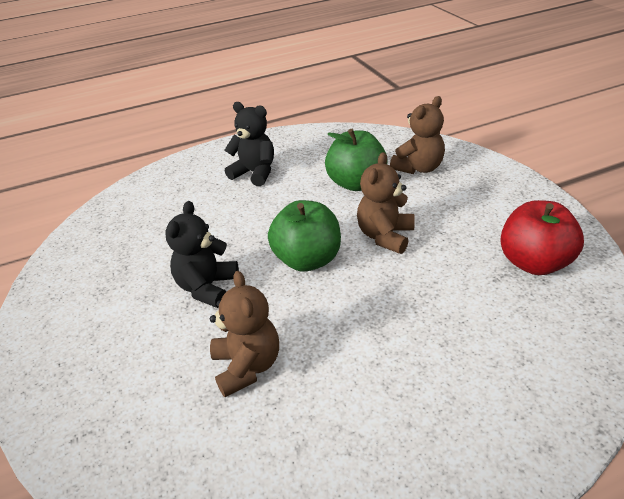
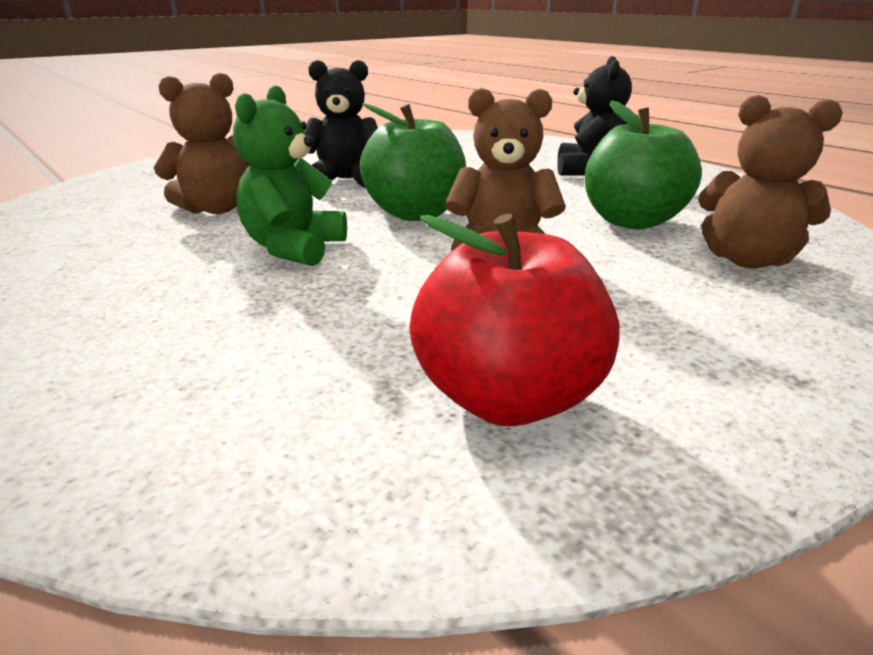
camera: 70 degrees right, 10 degrees down
(353, 321) = (294, 248): none -> green teddy bear

